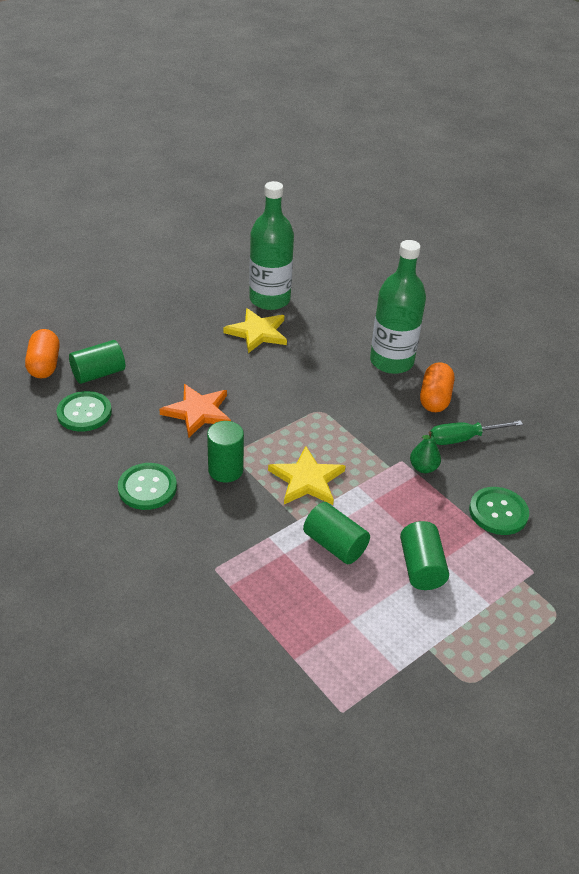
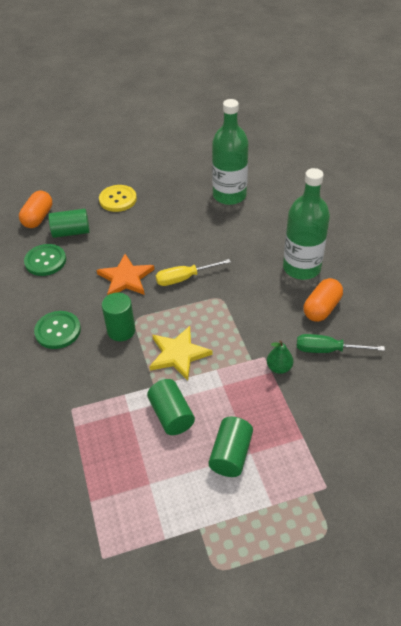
camera: 25 degrees right, 5 degrees up
(137, 326) = (118, 199): none -> yellow button
(257, 332) = (205, 221): yellow star -> none
(267, 398) = (184, 278): none -> yellow screwdriver
(498, 512) = (323, 424): green button -> none

